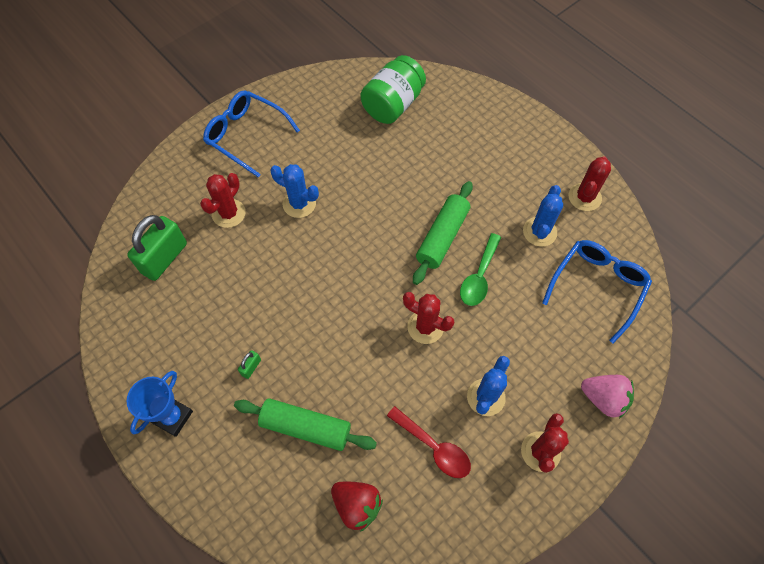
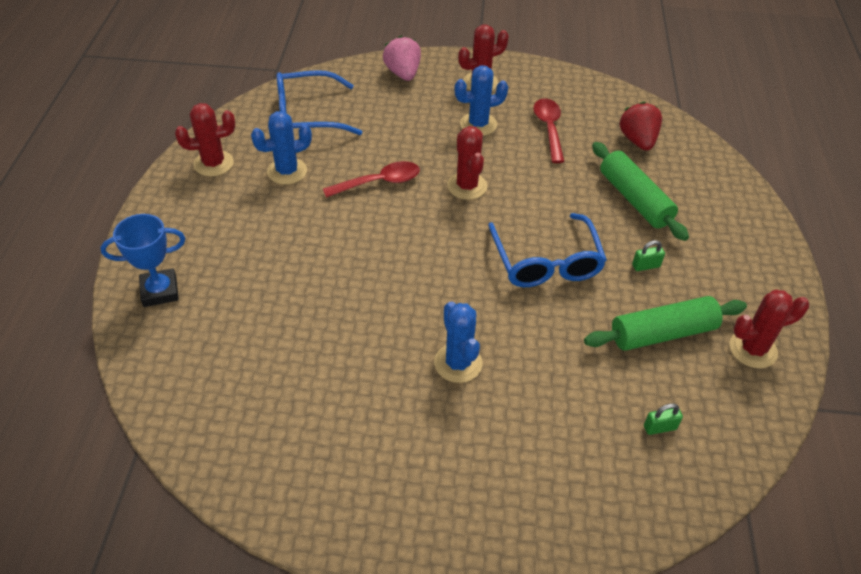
camera: 135 degrees left, 15 degrees down
(164, 258) = (660, 427): green padlock -> green padlock, size x0.42
(173, 417) = (749, 282): blue trophy -> blue trophy (160, 291)
(229, 213) = (544, 417): red cactus -> red cactus (753, 349)
(246, 136) = (430, 501): blue glasses -> blue glasses (546, 262)
(393, 104) = (226, 383): green jar -> none
(442, 237) = (366, 228): green rolling pin -> green rolling pin (662, 333)
(479, 276) = (379, 182): green spoon -> red spoon

